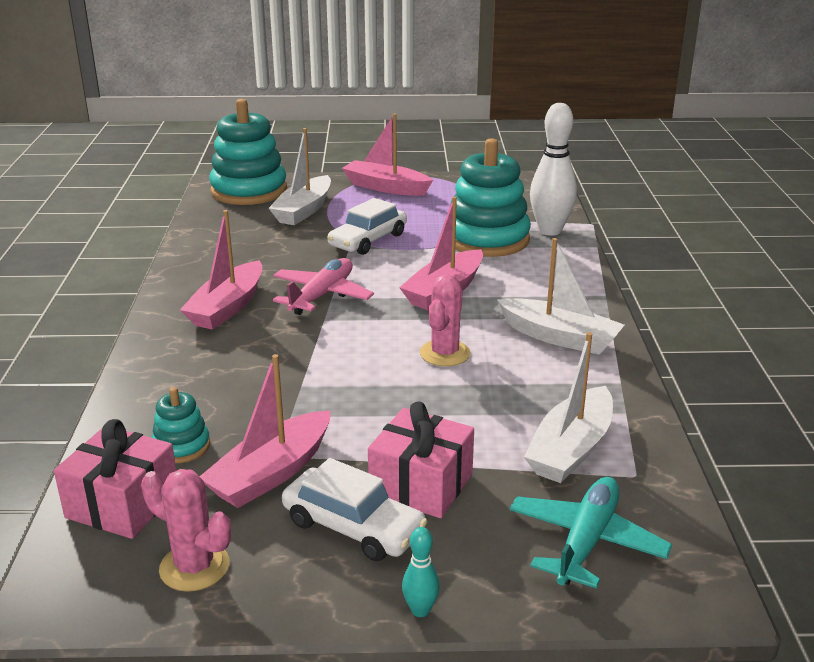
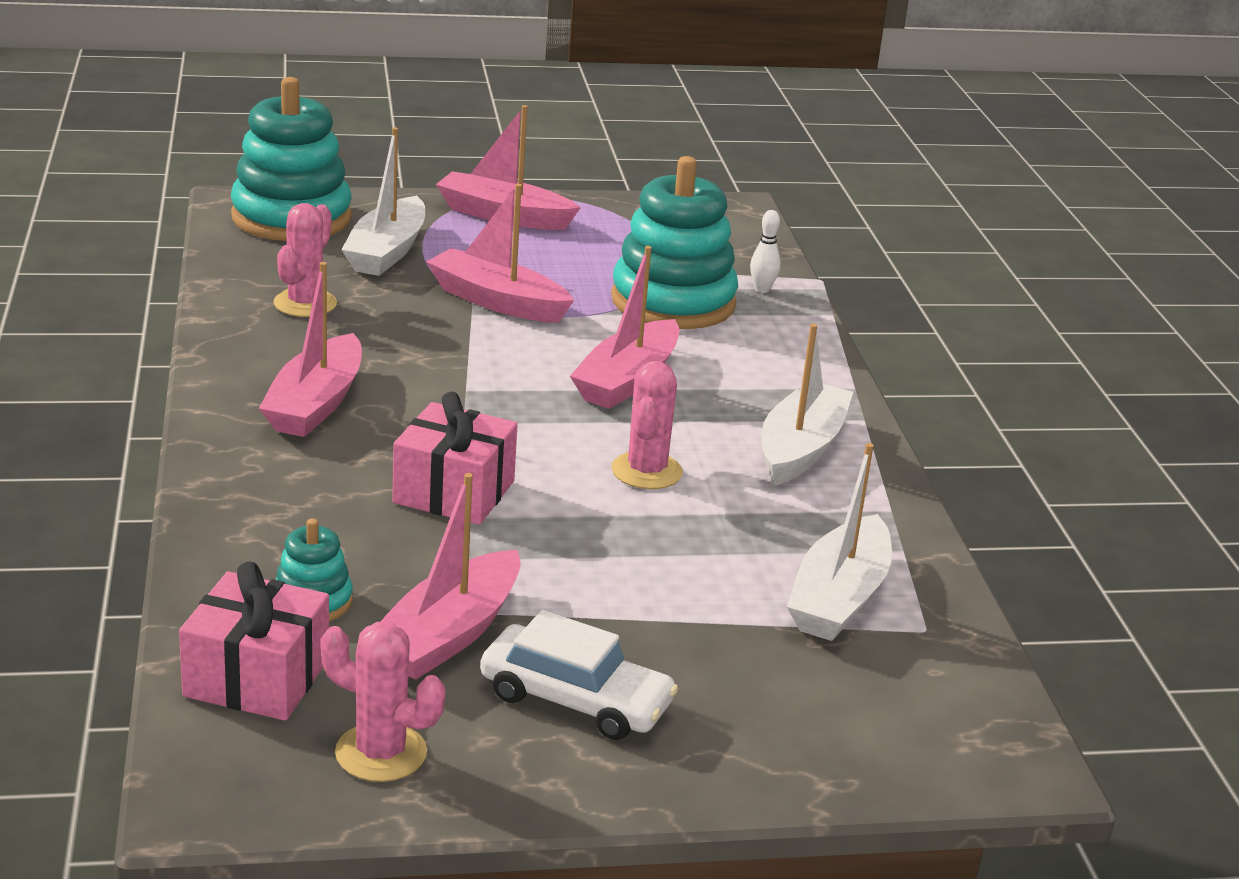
camera: 10 degrees left, 0 degrees up
(241, 243) = (305, 304): none -> pink cactus
(322, 295) = (451, 386): pink plane -> none
(368, 240) = (497, 301): white car -> pink boat
(420, 610) = (684, 795): turquoise bowling pin -> none
(421, 484) = (652, 646): pink gift -> pink gift (454, 492)
(550, 231) = (762, 289): white bowling pin -> white bowling pin, size x0.45
(560, 337) = (801, 448): white boat -> white boat turned 90 degrees counterclockwise
(586, 541) = (875, 711): turquoise plane -> none

